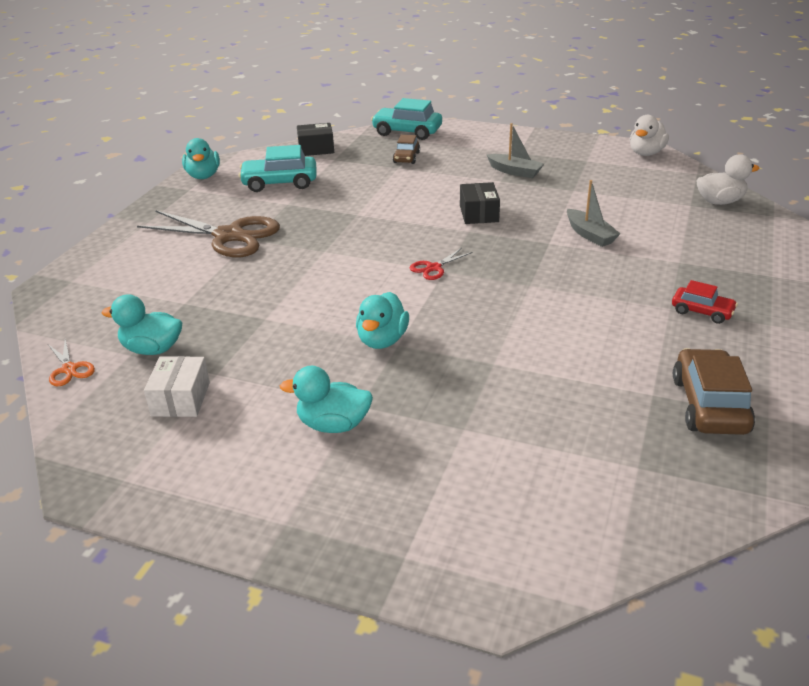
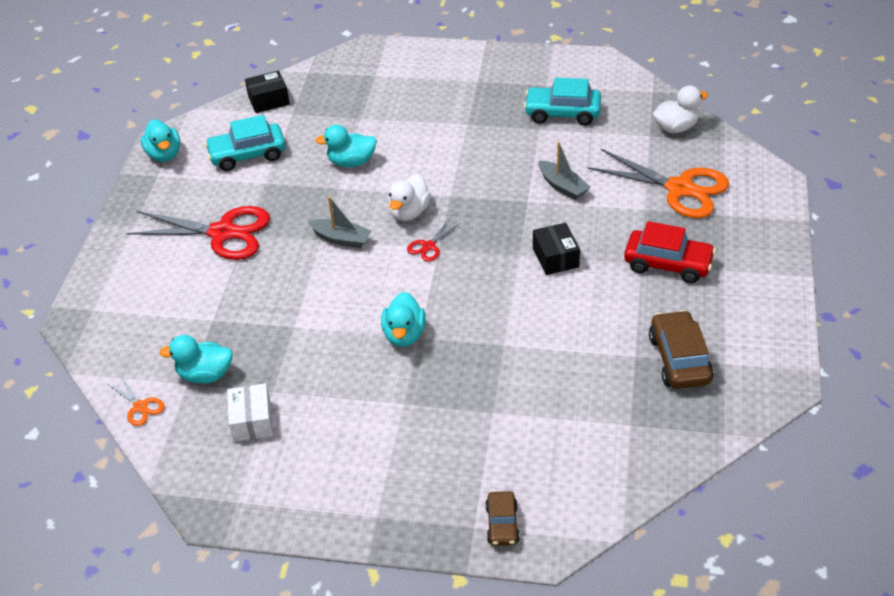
camera: 10 degrees left, 10 degrees up
(229, 236) = (223, 233): brown scissors -> red scissors
(333, 425) = (388, 425): turquoise duck -> turquoise duck (351, 162)
(406, 158) = (366, 102): brown car -> brown car (502, 524)
(407, 132) = (356, 63): turquoise car -> turquoise car (562, 113)
(479, 214) = (455, 172): black box -> black box (555, 257)
(514, 171) = (478, 110): grey boat -> grey boat (341, 239)
(646, 153) = (602, 67): white duck -> white duck (409, 212)
(702, 312) = (668, 264): red car -> red car, size x1.69
(721, 249) = (679, 189): none -> orange scissors

